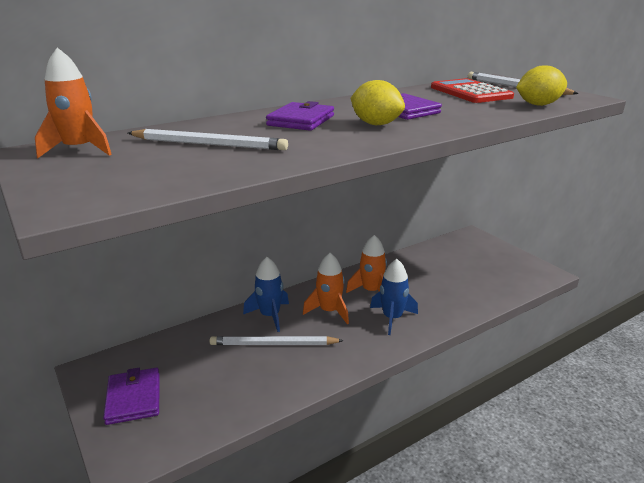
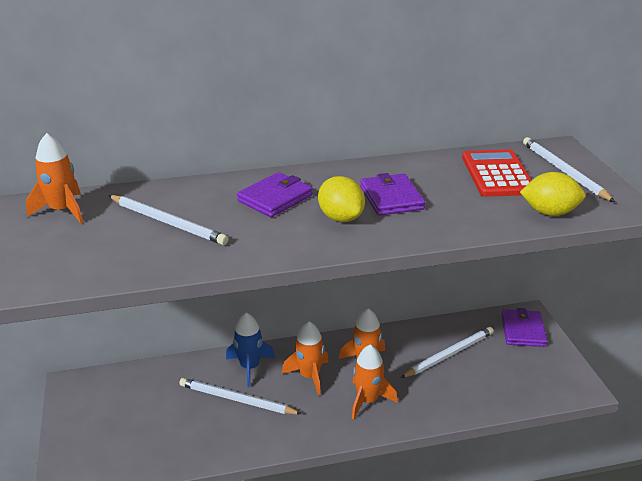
camera: 20 degrees right, 5 degrees up
(133, 398) = (94, 422): purple wallet -> purple wallet (523, 330)
(392, 318) = (367, 400): blue rocket -> orange rocket
(433, 272) = (449, 354): none -> white pencil

